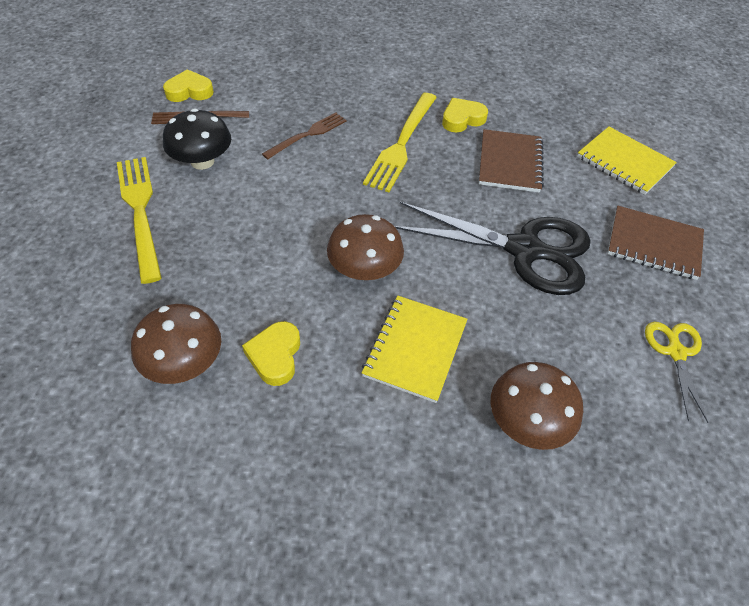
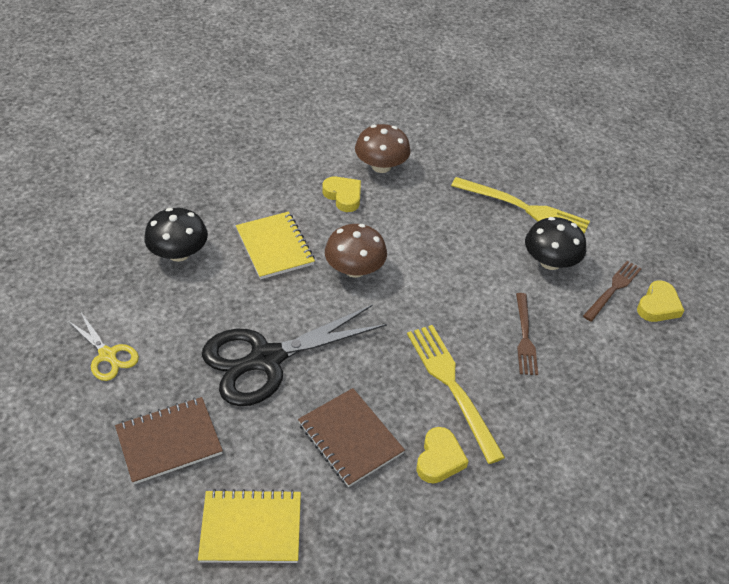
camera: 135 degrees right, 5 degrees down
(527, 421) = (179, 253): brown mushroom -> black mushroom

